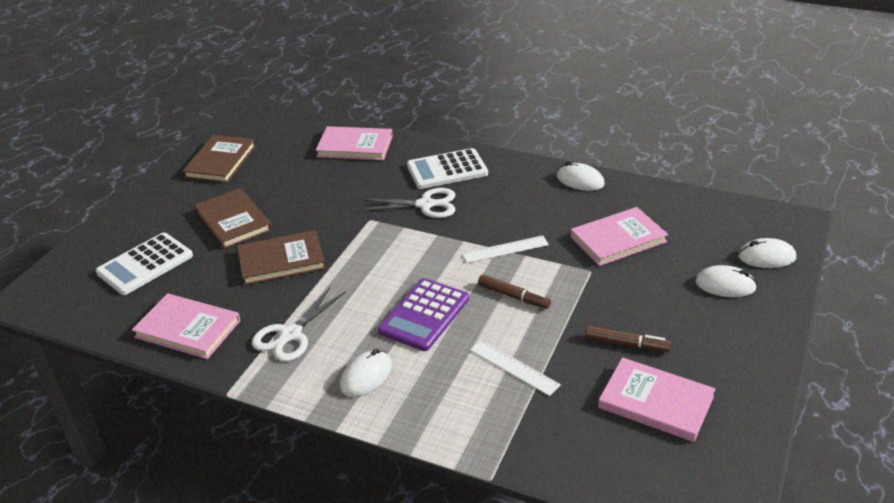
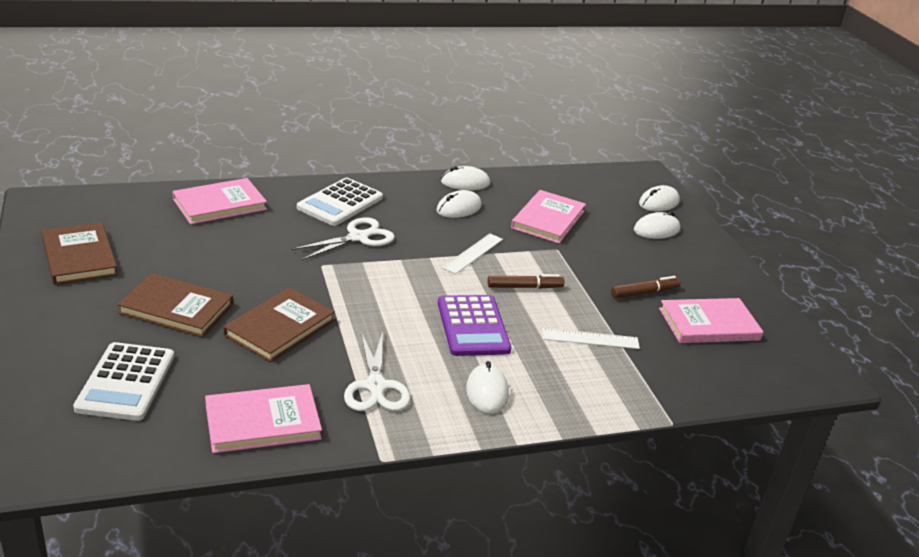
camera: 45 degrees left, 5 degrees down
(544, 203) = (459, 208): none -> white mouse

